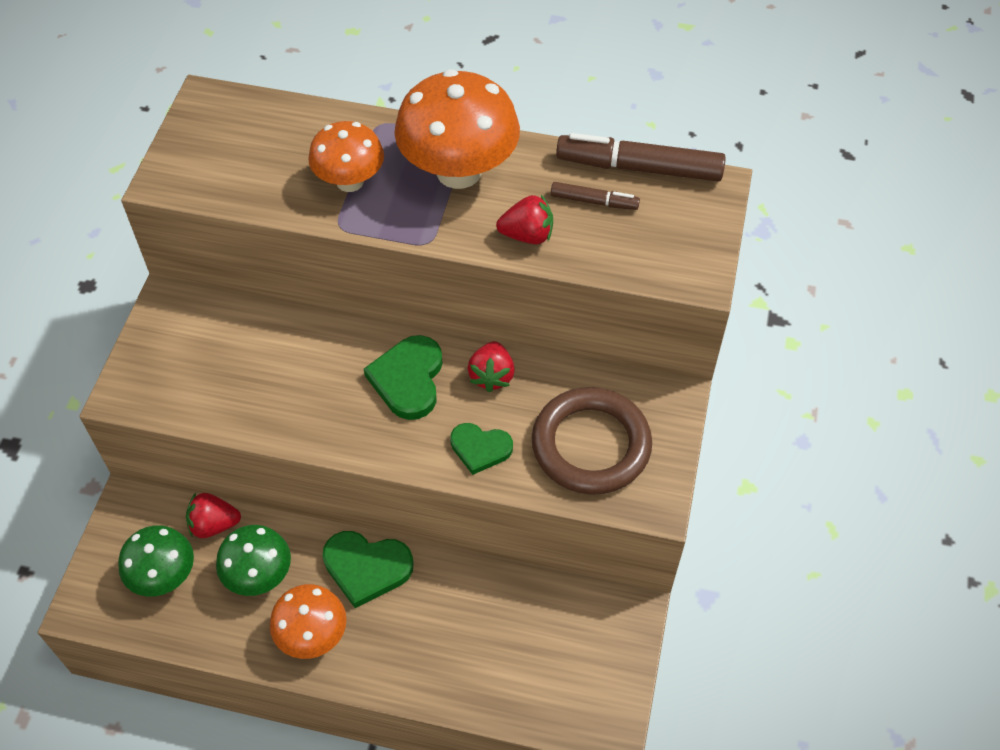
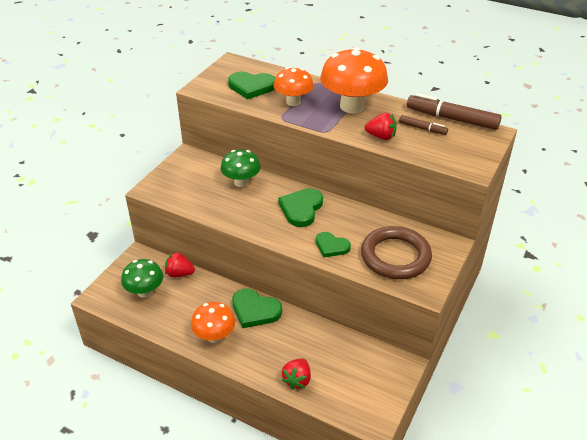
camera: 15 degrees right, 15 degrees down
(259, 575) = (195, 302): green mushroom -> green mushroom (241, 182)
(262, 159) = (251, 87): none -> green heart
(491, 376) = (348, 215): red strawberry -> red strawberry (297, 380)

